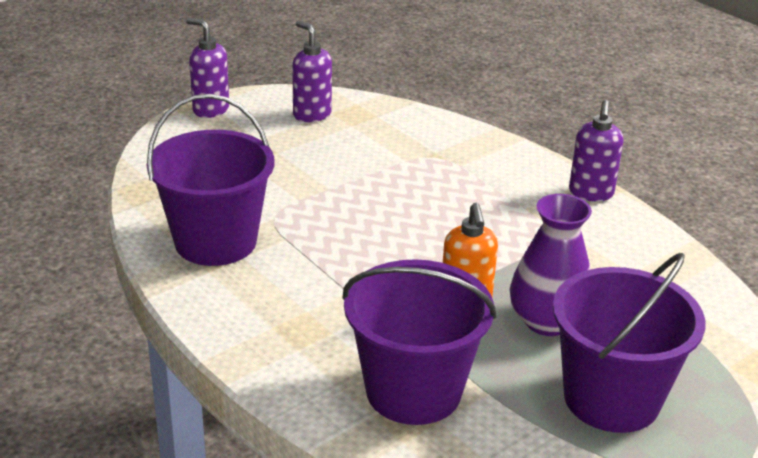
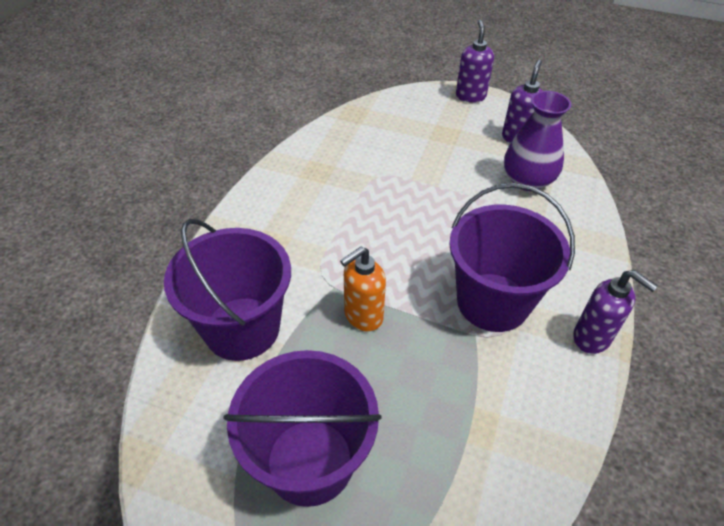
camera: 60 degrees right, 15 degrees up
(215, 242) = (330, 165): purple bucket -> purple bucket (492, 302)
(547, 321) = (380, 377): purple vase -> purple vase (527, 180)
(591, 193) = (592, 338): purple soap dispenser -> purple soap dispenser turned 120 degrees counterclockwise

